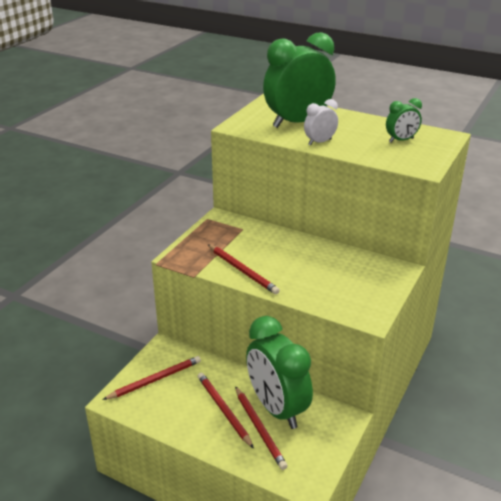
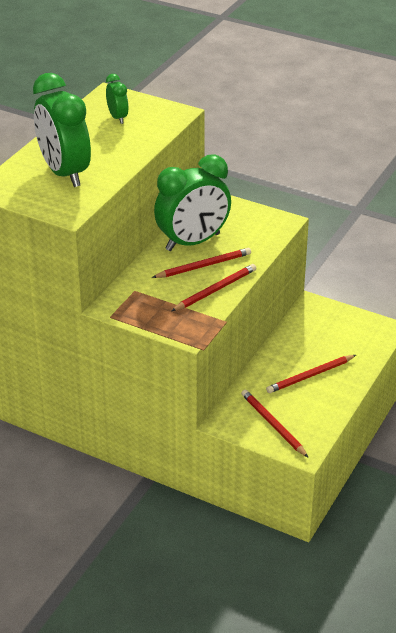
camera: 90 degrees left, 5 degrees up
(259, 429) = (330, 354): red pencil -> red pencil (203, 266)
(277, 408) = (304, 343): green clock -> green clock (193, 242)
(319, 142) = (118, 162): white clock -> none

